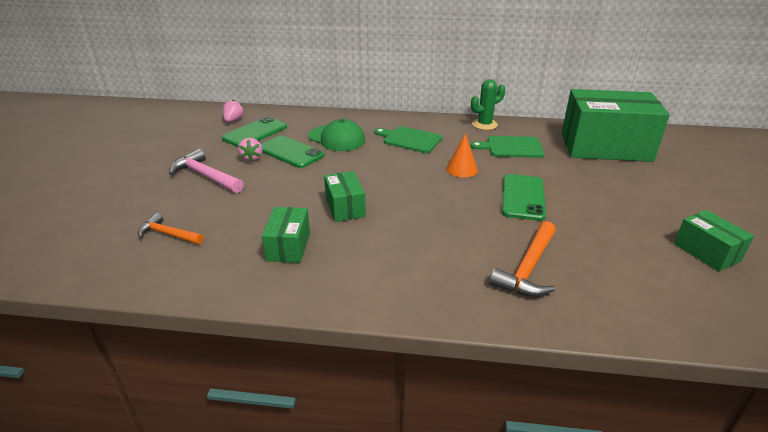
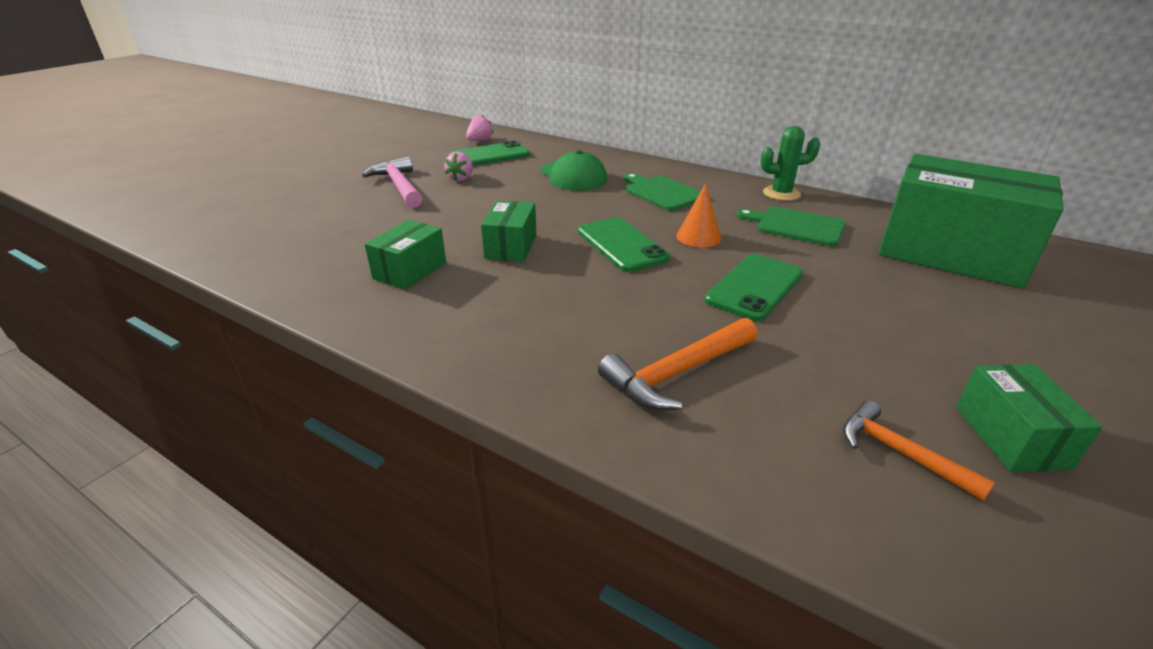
camera: 25 degrees right, 0 degrees up
(168, 234) = (309, 231): orange hammer -> orange hammer (900, 453)
(290, 152) = (508, 180): green phone -> green phone (622, 245)

